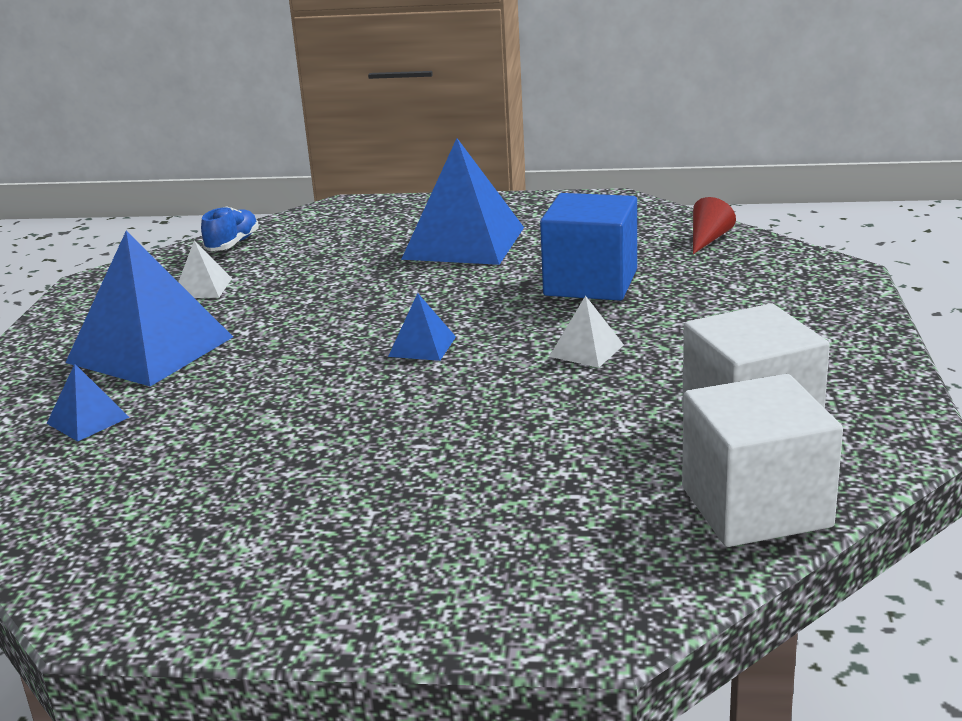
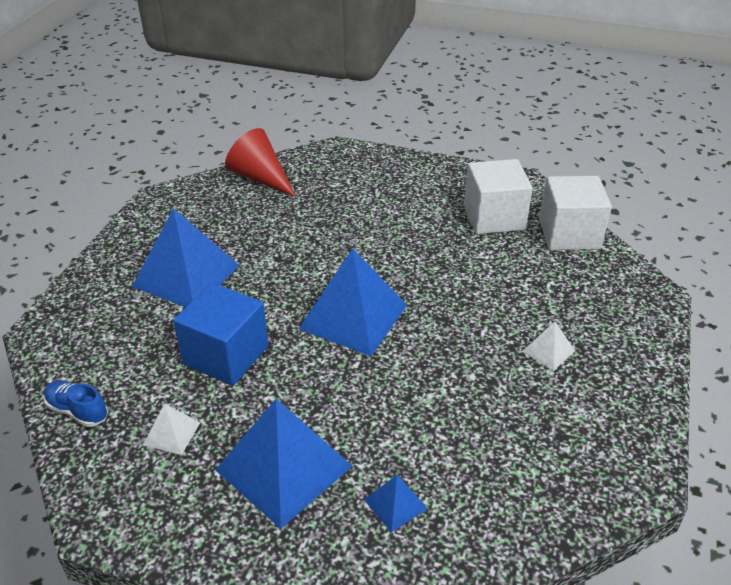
camera: 80 degrees left, 15 degrees up
(422, 346) = (353, 317): blue pyramid -> blue pyramid, size x2.21
(586, 350) = (391, 252): white pyramid -> white pyramid (548, 351)
(590, 282) = (296, 233): blue cube -> blue cube (226, 355)
(708, 239) = (260, 178): red cone -> red cone, size x1.86

